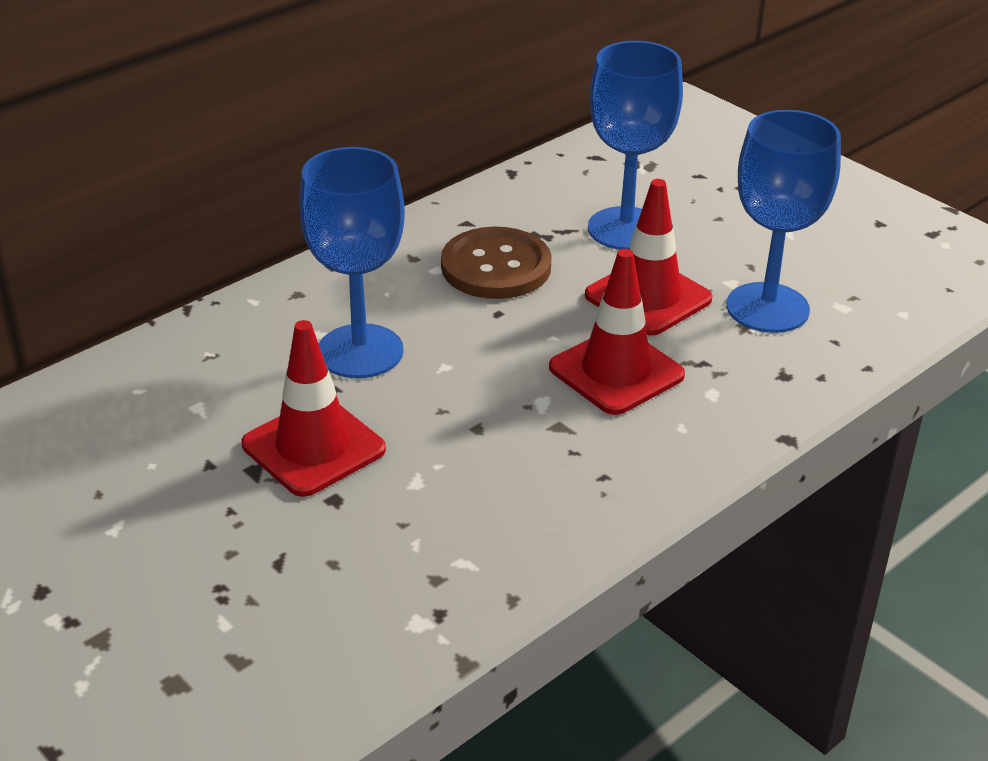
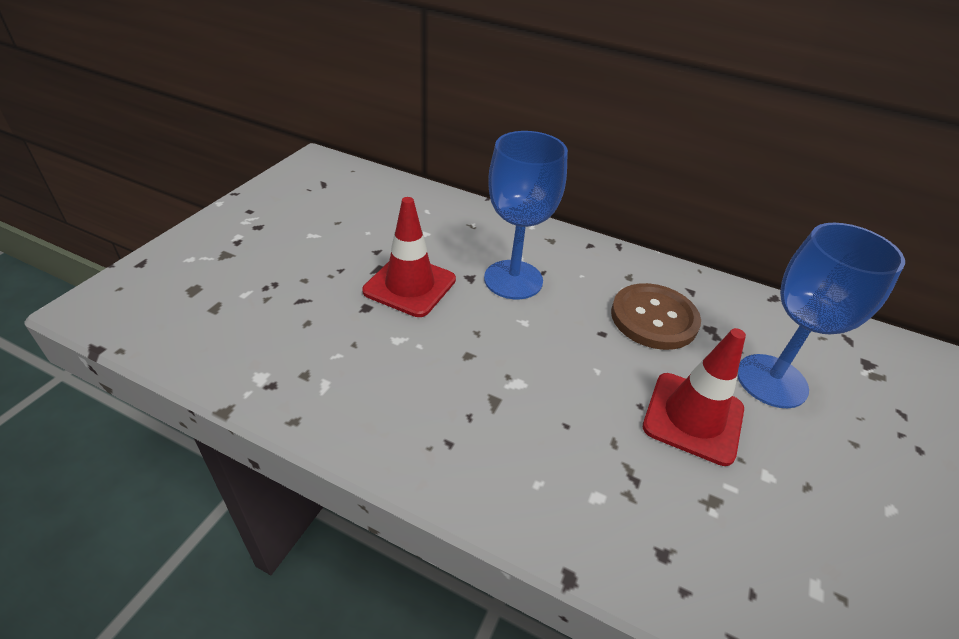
camera: 65 degrees right, 5 degrees up
(616, 371) = (581, 419): red traffic cone -> none
(767, 308) = (754, 515): blue goblet -> none

